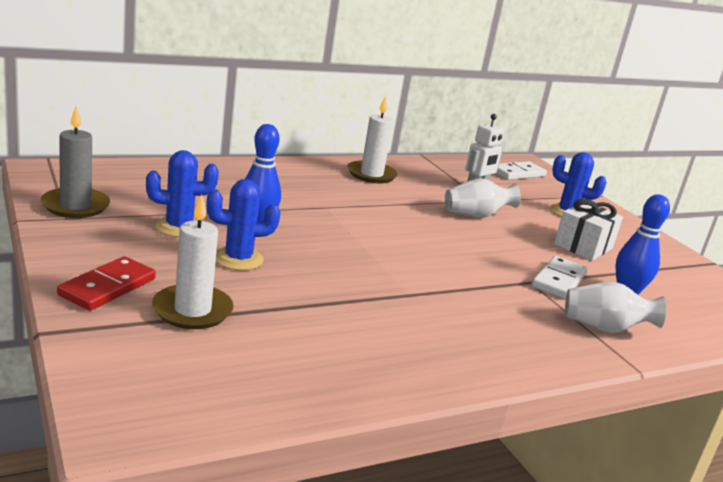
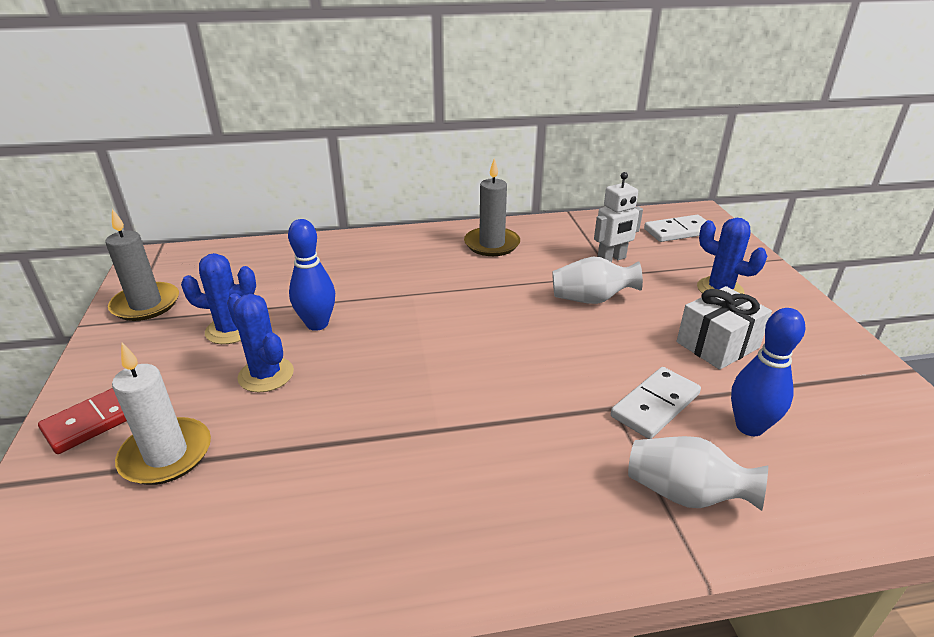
camera: 20 degrees right, 10 degrees up
(238, 259) = (266, 375): blue cactus -> blue cactus turned 45 degrees clockwise
(371, 174) = (492, 244): white candle -> grey candle

